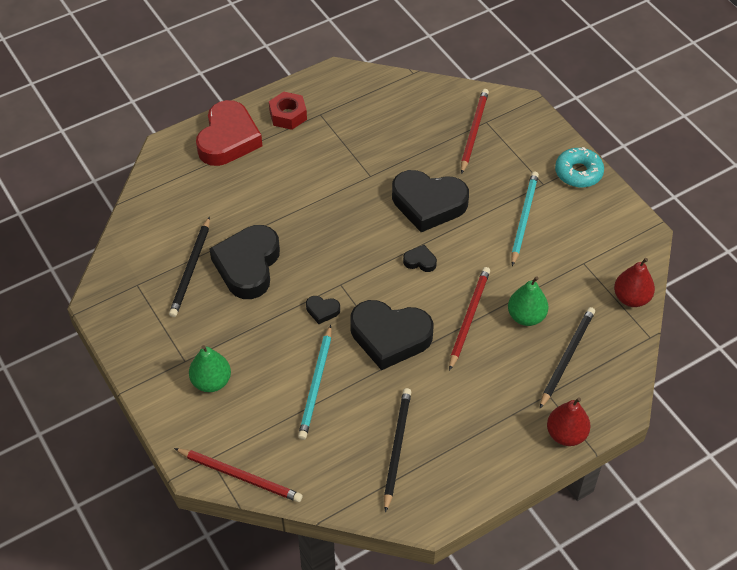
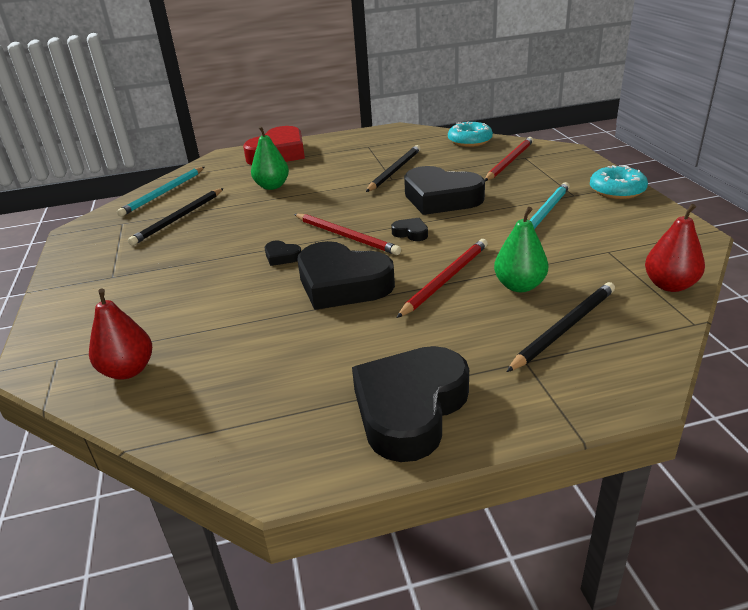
camera: 20 degrees right, 20 degrees down
(211, 382) = (122, 295): green pear -> green pear (272, 186)
(240, 476) = (72, 381): red pencil -> red pencil (346, 236)
(248, 266) = (233, 221): black heart -> black heart (410, 408)
(288, 115) = (339, 145): red nut -> none
(316, 385) = (230, 312): turquoise pencil -> turquoise pencil (163, 193)
(397, 448) = (285, 385): black pencil -> black pencil (395, 170)
(423, 94) = (469, 141): none -> turquoise donut
(566, 434) = (540, 410): red pear -> red pear (128, 370)

